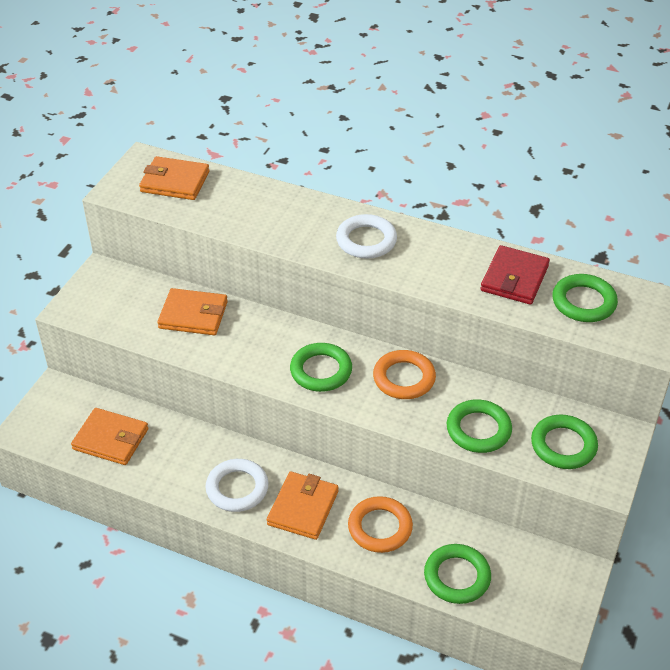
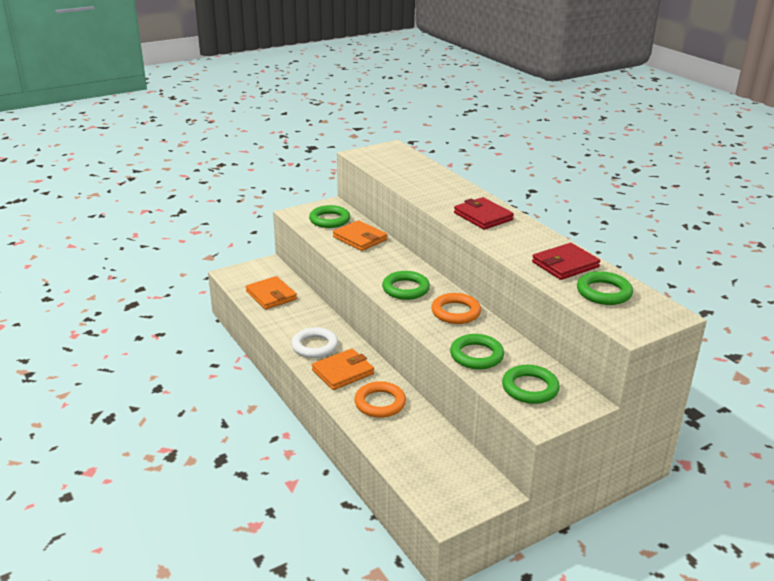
camera: 35 degrees right, 15 degrees down
(175, 182) = (397, 159): orange wallet -> none
(366, 240) = (483, 216): white ring -> red wallet
(457, 577) = (402, 451): green ring -> green ring (329, 220)

